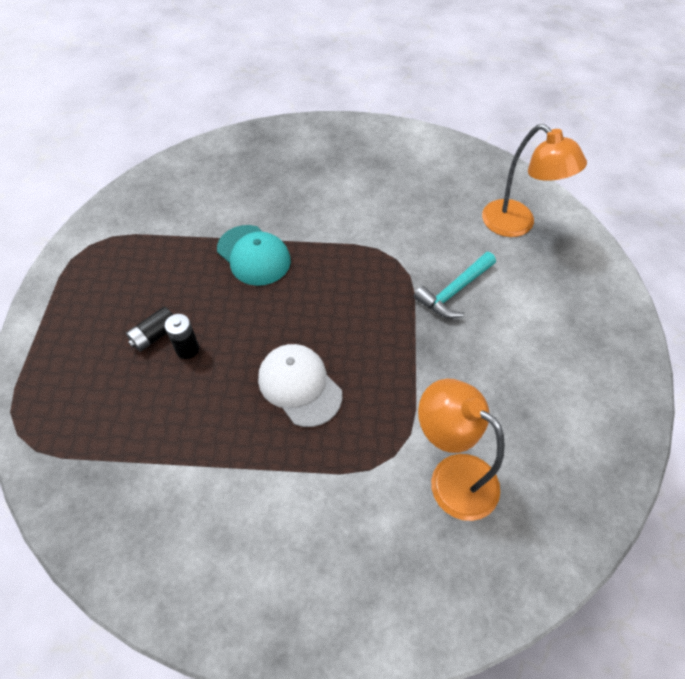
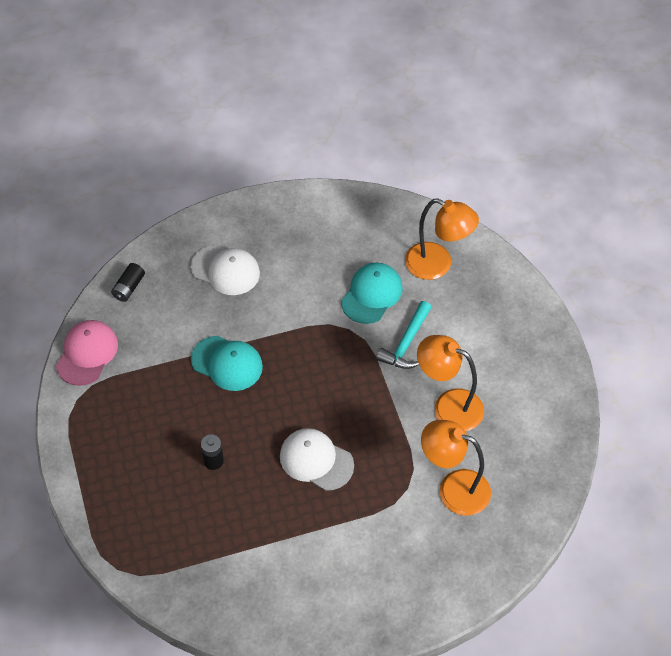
camera: 20 degrees left, 0 degrees up
(124, 207) = (87, 354): none -> pink cap
(155, 335) = (181, 458): black battery -> black battery (129, 287)
(296, 172) = (225, 270): none -> white cap
(435, 233) = (372, 294): none -> turquoise cap
(479, 374) = (448, 406): none -> orange lamp

